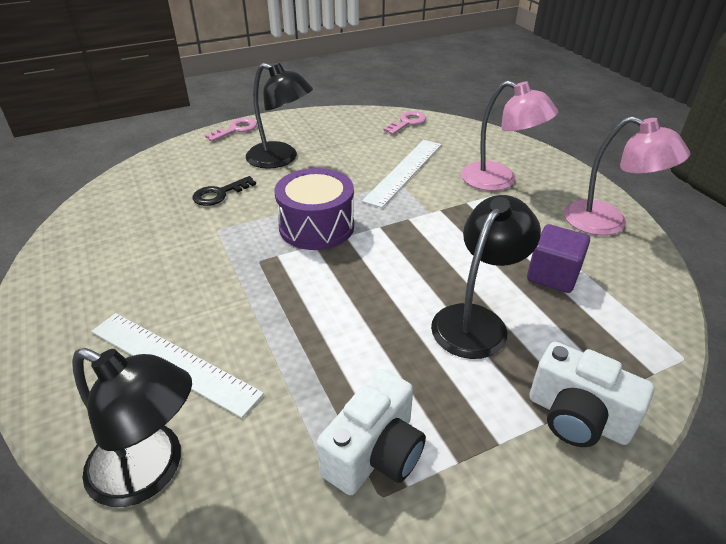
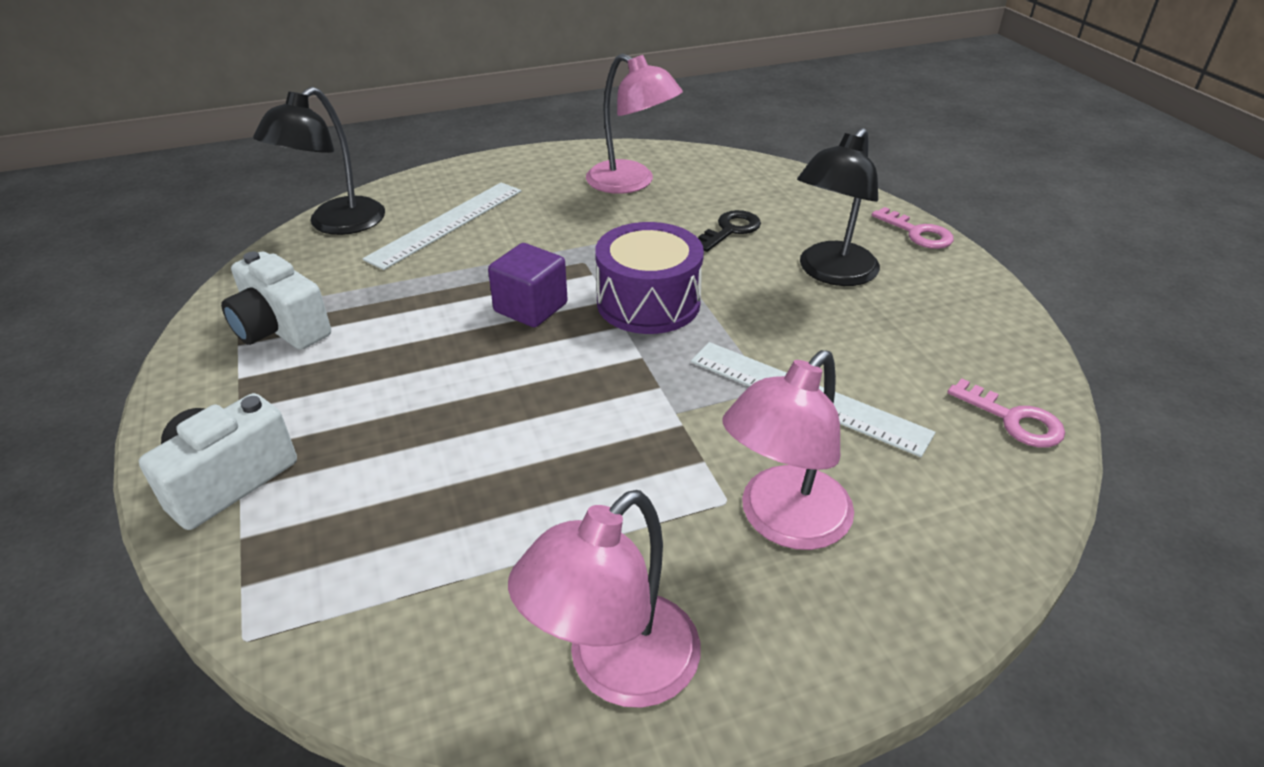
camera: 95 degrees right, 0 degrees up
(123, 244) = (631, 183): none -> pink lamp
(219, 194) = (730, 230): black key -> black key turned 75 degrees clockwise
(476, 320) = (417, 423): black lamp -> none
(553, 275) = (480, 528): purple cube -> purple cube (531, 308)

